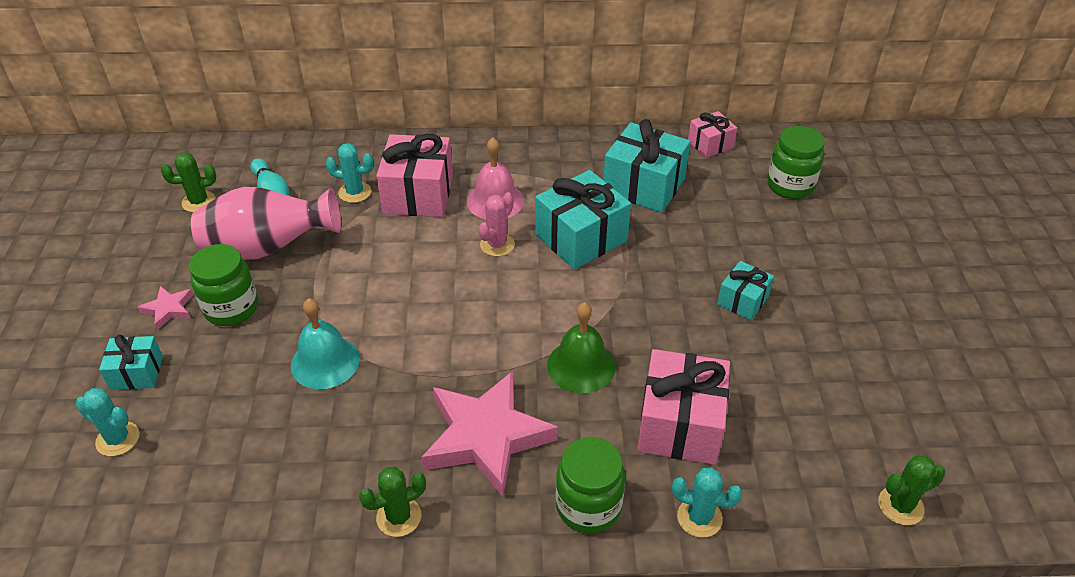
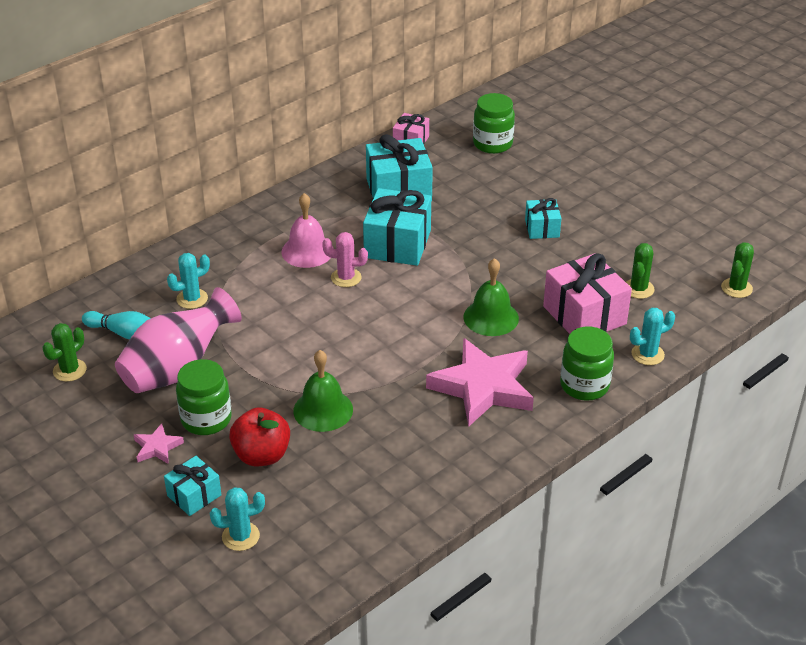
camera: 40 degrees left, 5 degrees down
(227, 372) = (262, 455): none -> red apple
(325, 362) = (323, 410): turquoise bell -> green bell
(399, 517) = (485, 457): green cactus -> green cactus (638, 289)
(418, 194) = (243, 275): pink gift -> none
(497, 245) = (346, 278): pink cactus -> pink cactus turned 75 degrees counterclockwise

